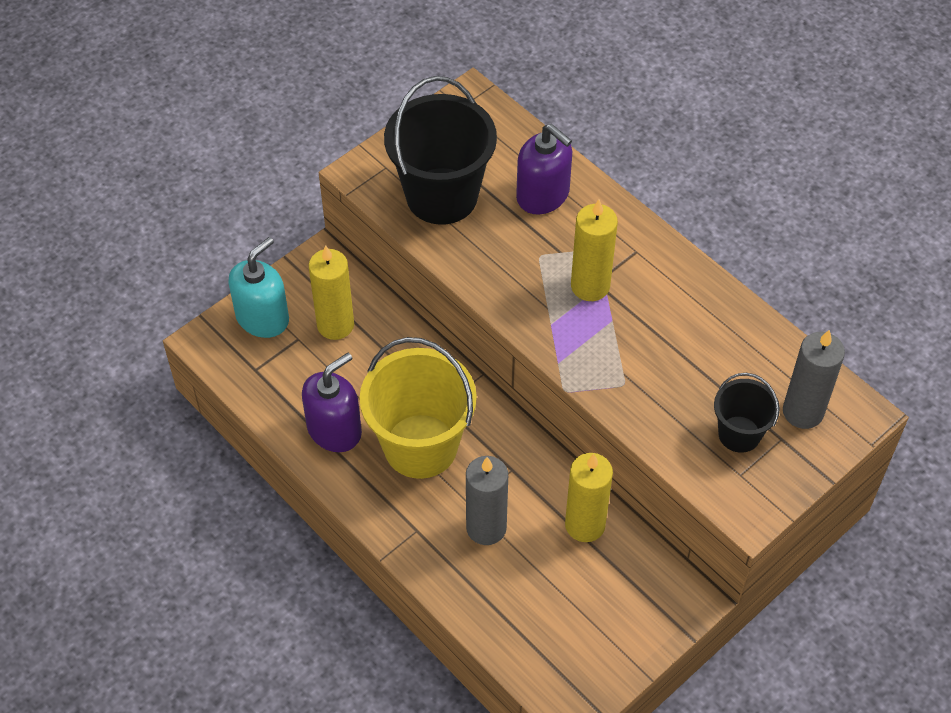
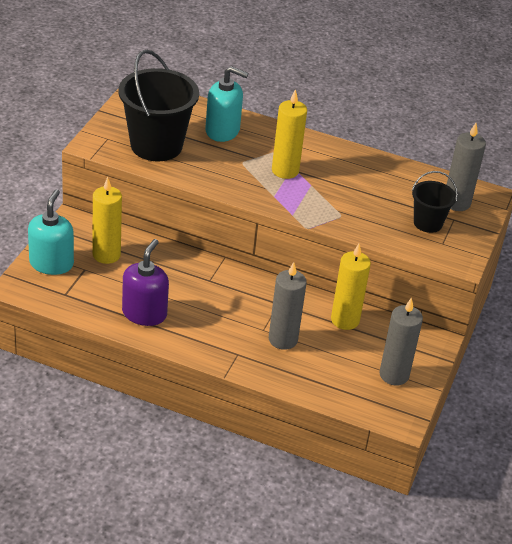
camera: 30 degrees left, 15 degrees down
(420, 446) = (209, 307): yellow bucket -> none
(543, 195) = (222, 131): purple soap dispenser -> turquoise soap dispenser
(601, 633) = (394, 375): none -> grey candle

